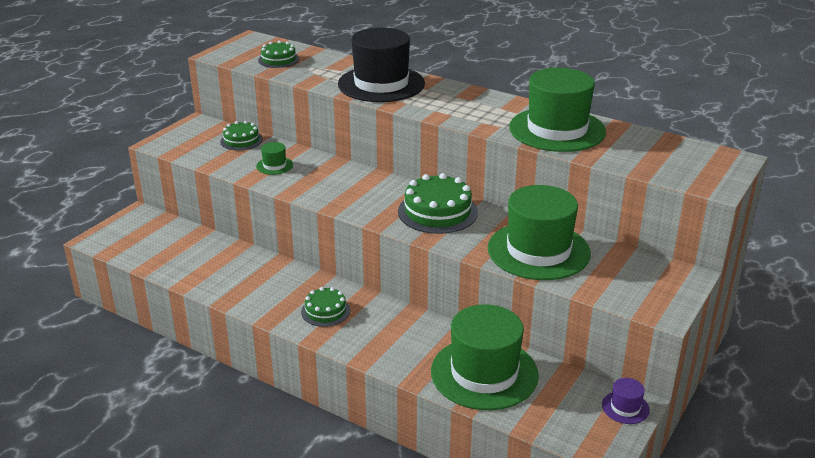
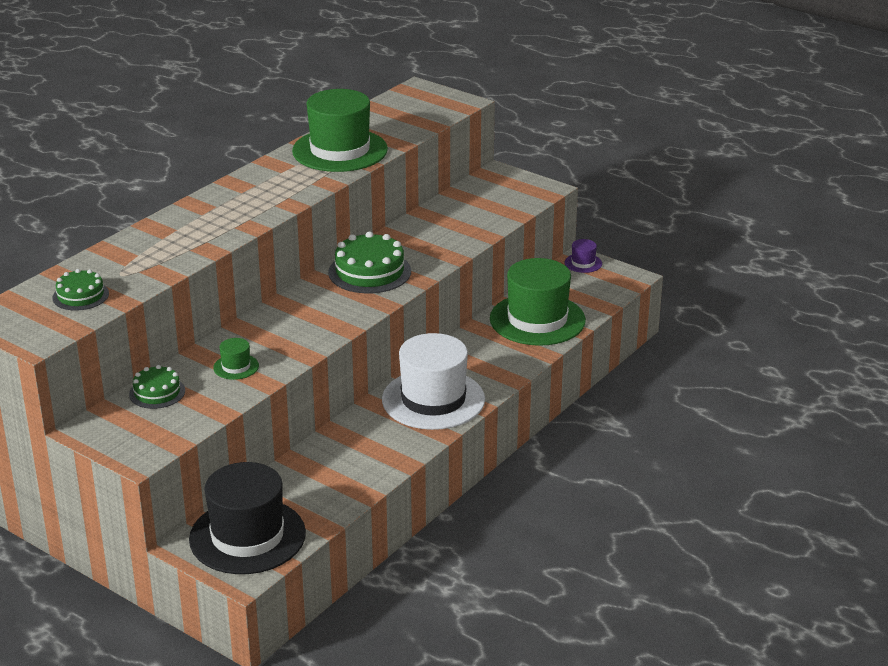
camera: 85 degrees left, 0 degrees up
(325, 311) = (433, 399): green cake -> white hat
(381, 84) = (191, 231): black hat -> black hat (247, 536)
(538, 251) = (450, 229): green hat -> none

